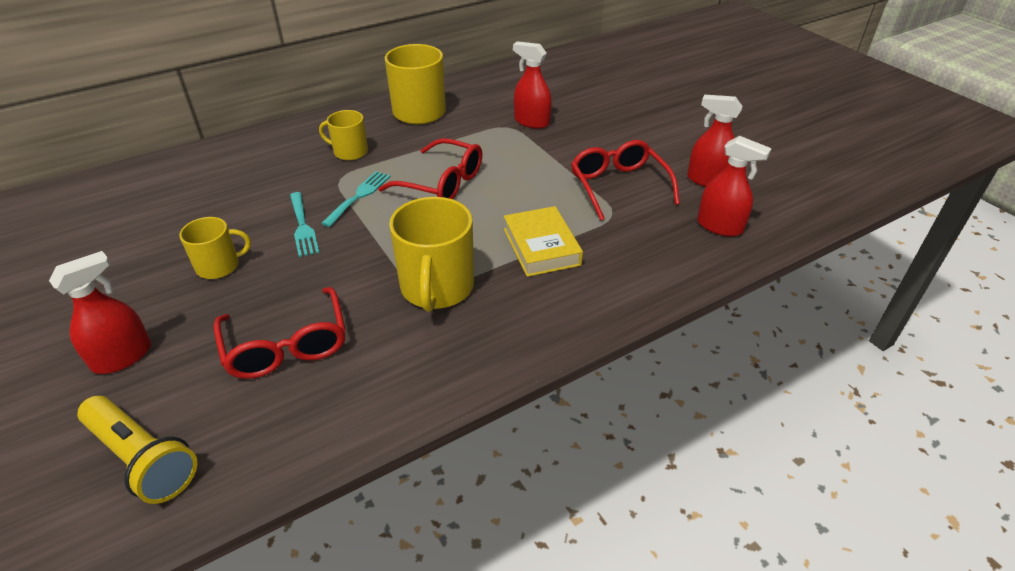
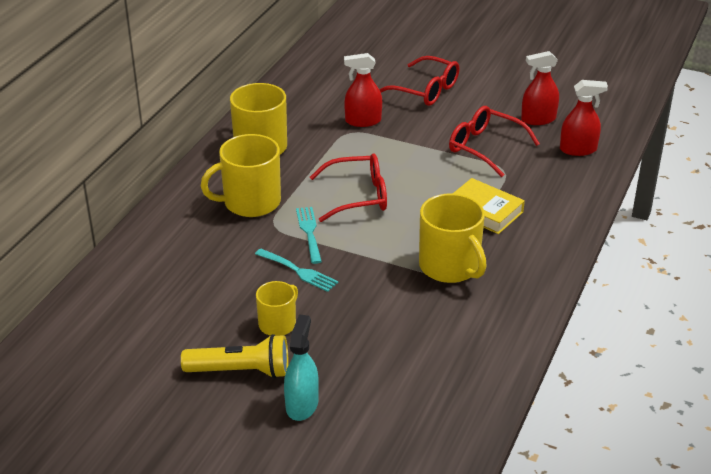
camera: 35 degrees left, 5 degrees down
(122, 357) = (302, 405): red spray bottle -> turquoise spray bottle
(142, 459) = (406, 441): yellow flashlight -> yellow flashlight (241, 371)
(286, 345) = (402, 344): red glasses -> red glasses (425, 90)
(349, 152) = (250, 202): yellow mug -> yellow mug, size x1.71

